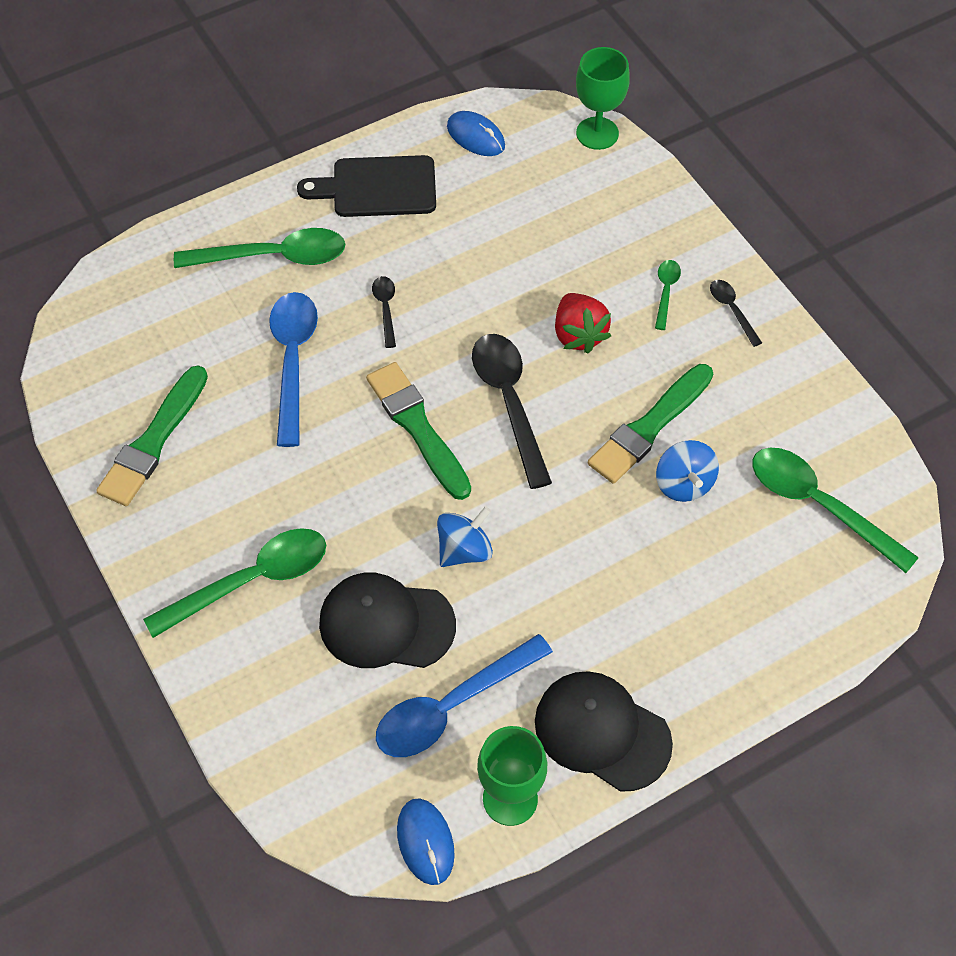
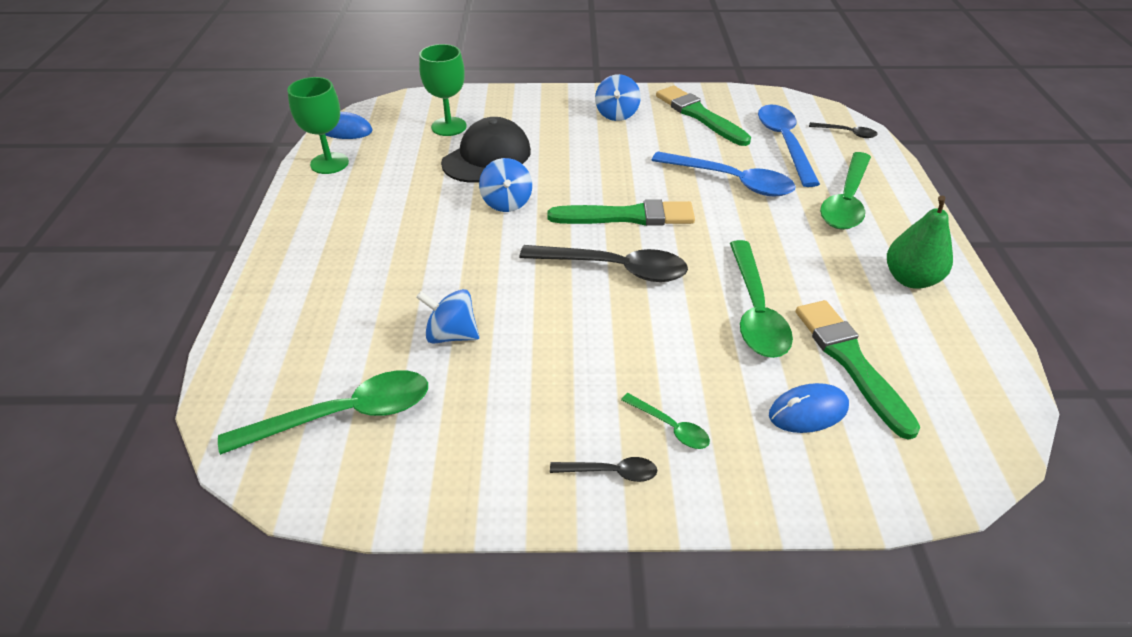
camera: 120 degrees right, 15 degrees down
(199, 532) = (616, 114): none -> blue spinning top
(252, 580) = (565, 122): green spoon -> green spoon (755, 311)
(378, 187) = (910, 279): black cutting board -> green pear
(385, 308) = (758, 238): black spoon -> black spoon (847, 133)
(451, 706) = (407, 162): blue spoon -> blue spoon (784, 143)
(475, 136) = (969, 371): blue mouse -> blue mouse (808, 411)
(578, 335) = (657, 338): red strawberry -> none
(597, 133) = (949, 481): green goblet -> green goblet (449, 126)
(602, 732) = (320, 211): black cap -> none
(649, 427) = (523, 339): green brush -> green brush (851, 362)

